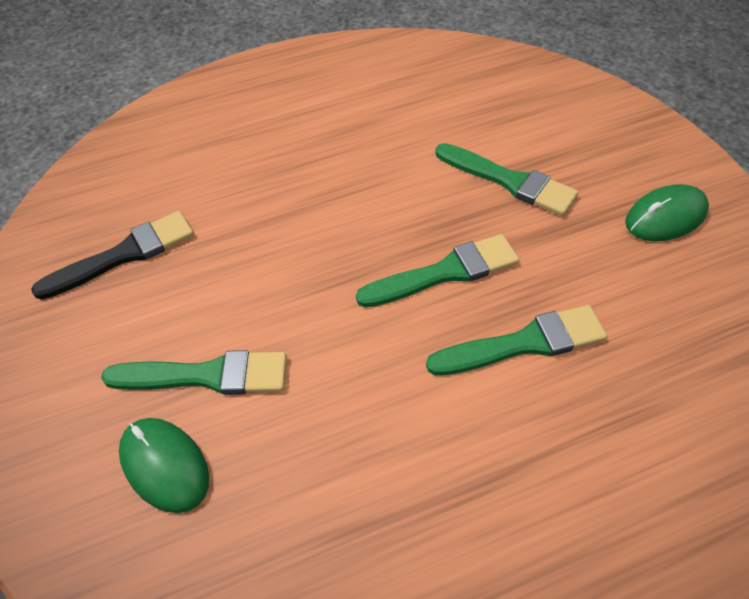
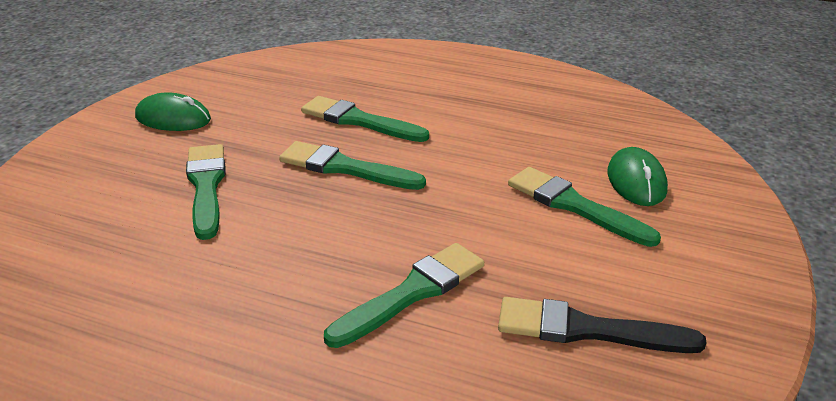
camera: 140 degrees left, 20 degrees down
(261, 205) = (411, 293): none -> green brush

